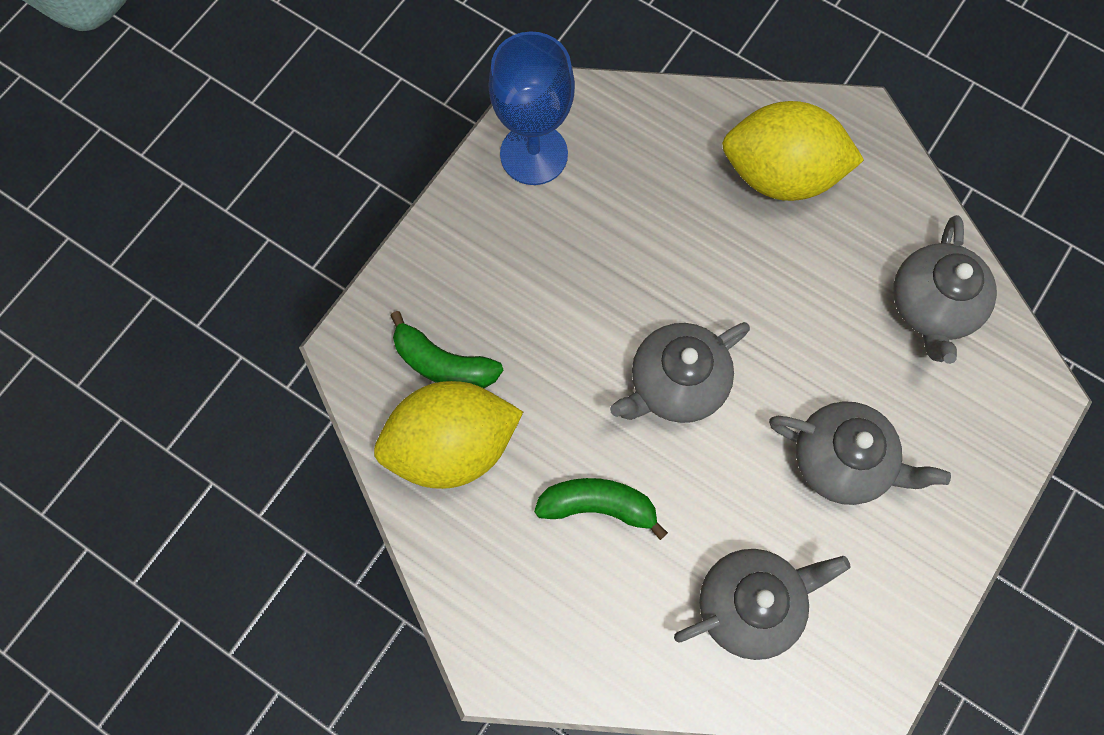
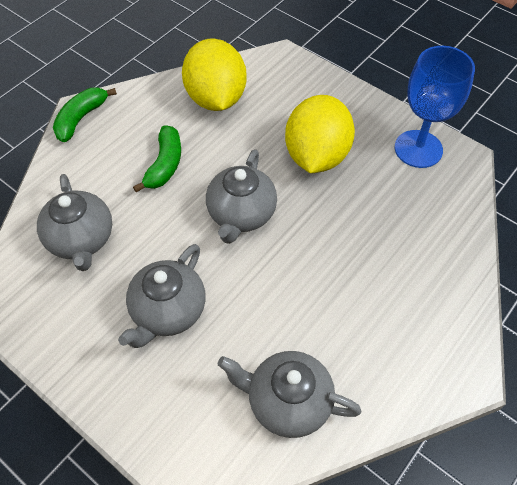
camera: 95 degrees right, 15 degrees down
(443, 363) = (269, 96): green banana -> green banana (81, 118)
(676, 384) = (241, 214): grey teapot -> grey teapot turned 135 degrees counterclockwise
(780, 174) = (409, 302): yellow lemon -> yellow lemon (316, 156)

